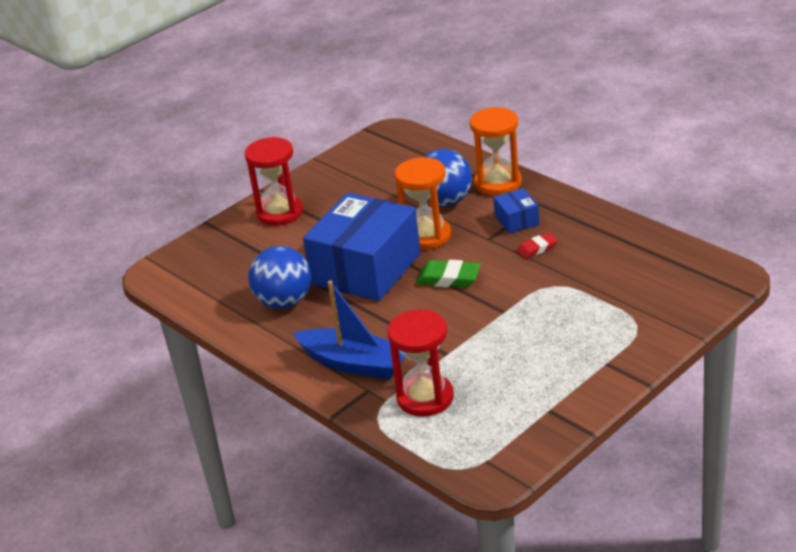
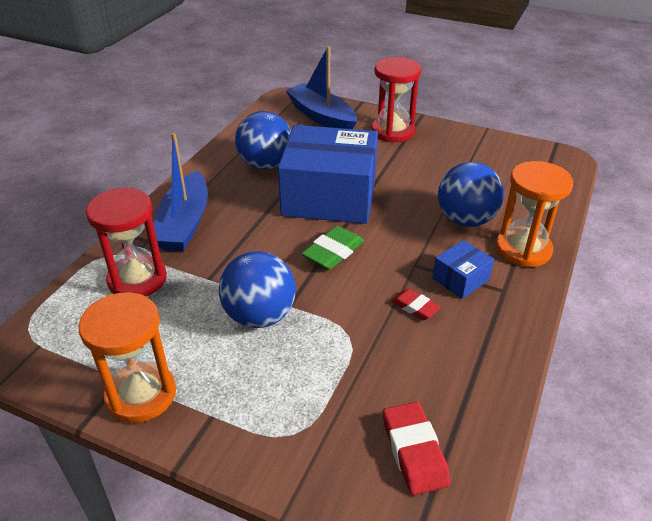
camera: 65 degrees right, 5 degrees up
(216, 253) = (321, 117): none -> blue boat
(426, 236) = (399, 221): orange hourglass -> orange hourglass (141, 394)
(448, 278) = (333, 252): green eraser -> green eraser turned 45 degrees clockwise
(509, 328) = (259, 316): none -> blue ball
(670, 275) = (414, 451): none -> red eraser

